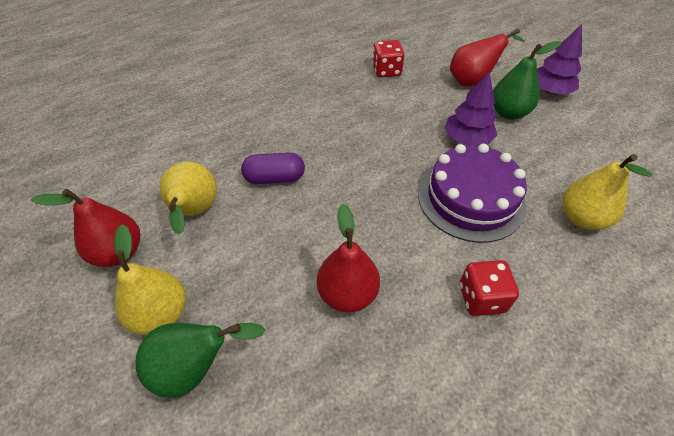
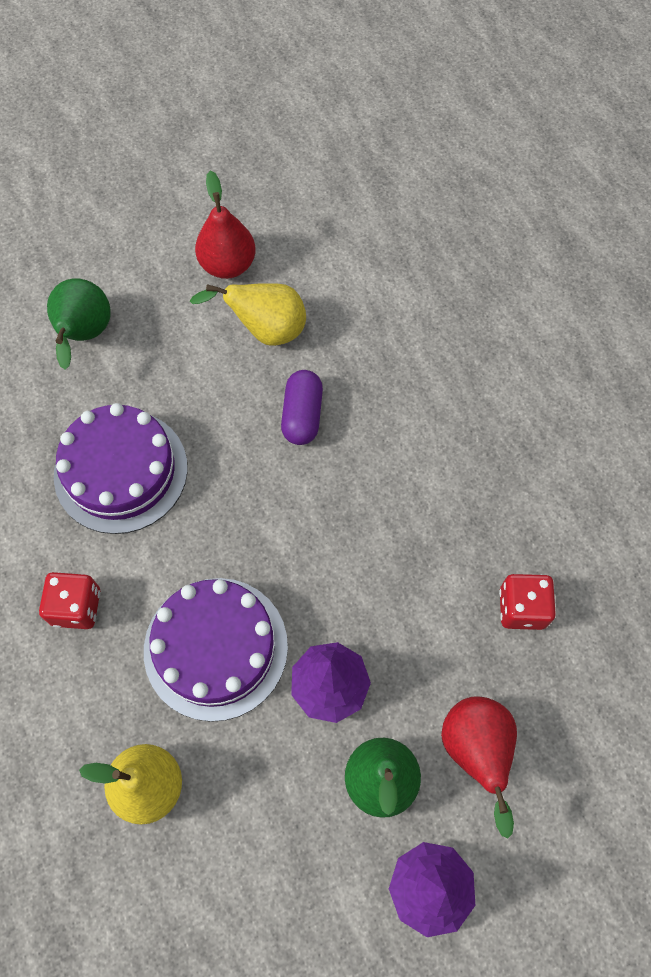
camera: 100 degrees right, 15 degrees up
(160, 314) = (146, 305): yellow pear -> none
(347, 293) = (121, 471): red pear -> purple cake

